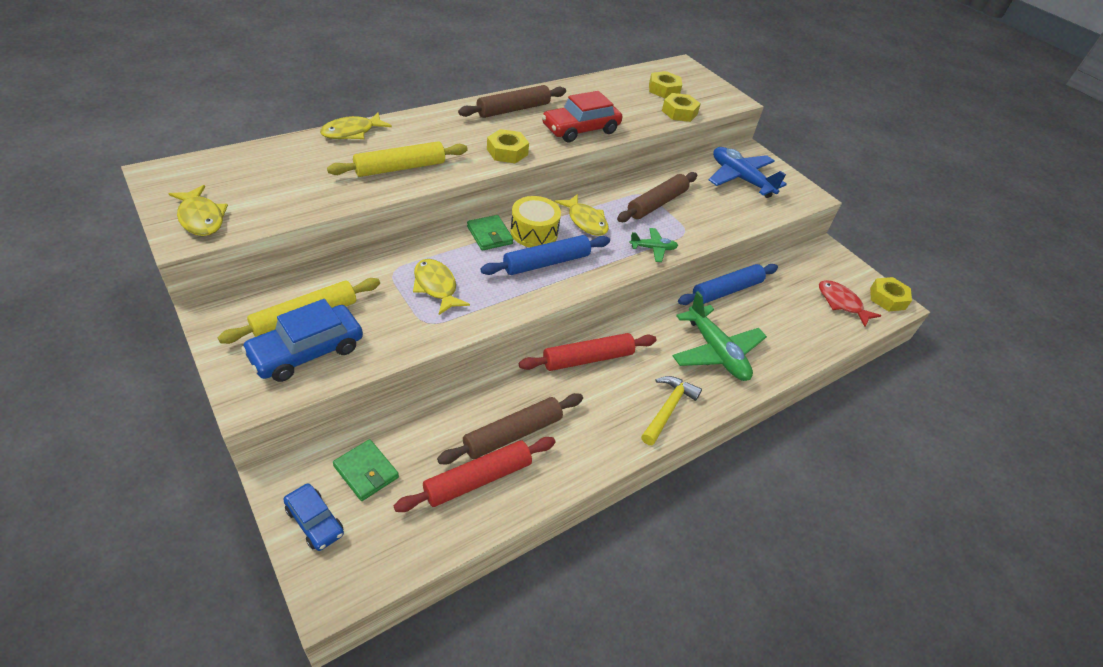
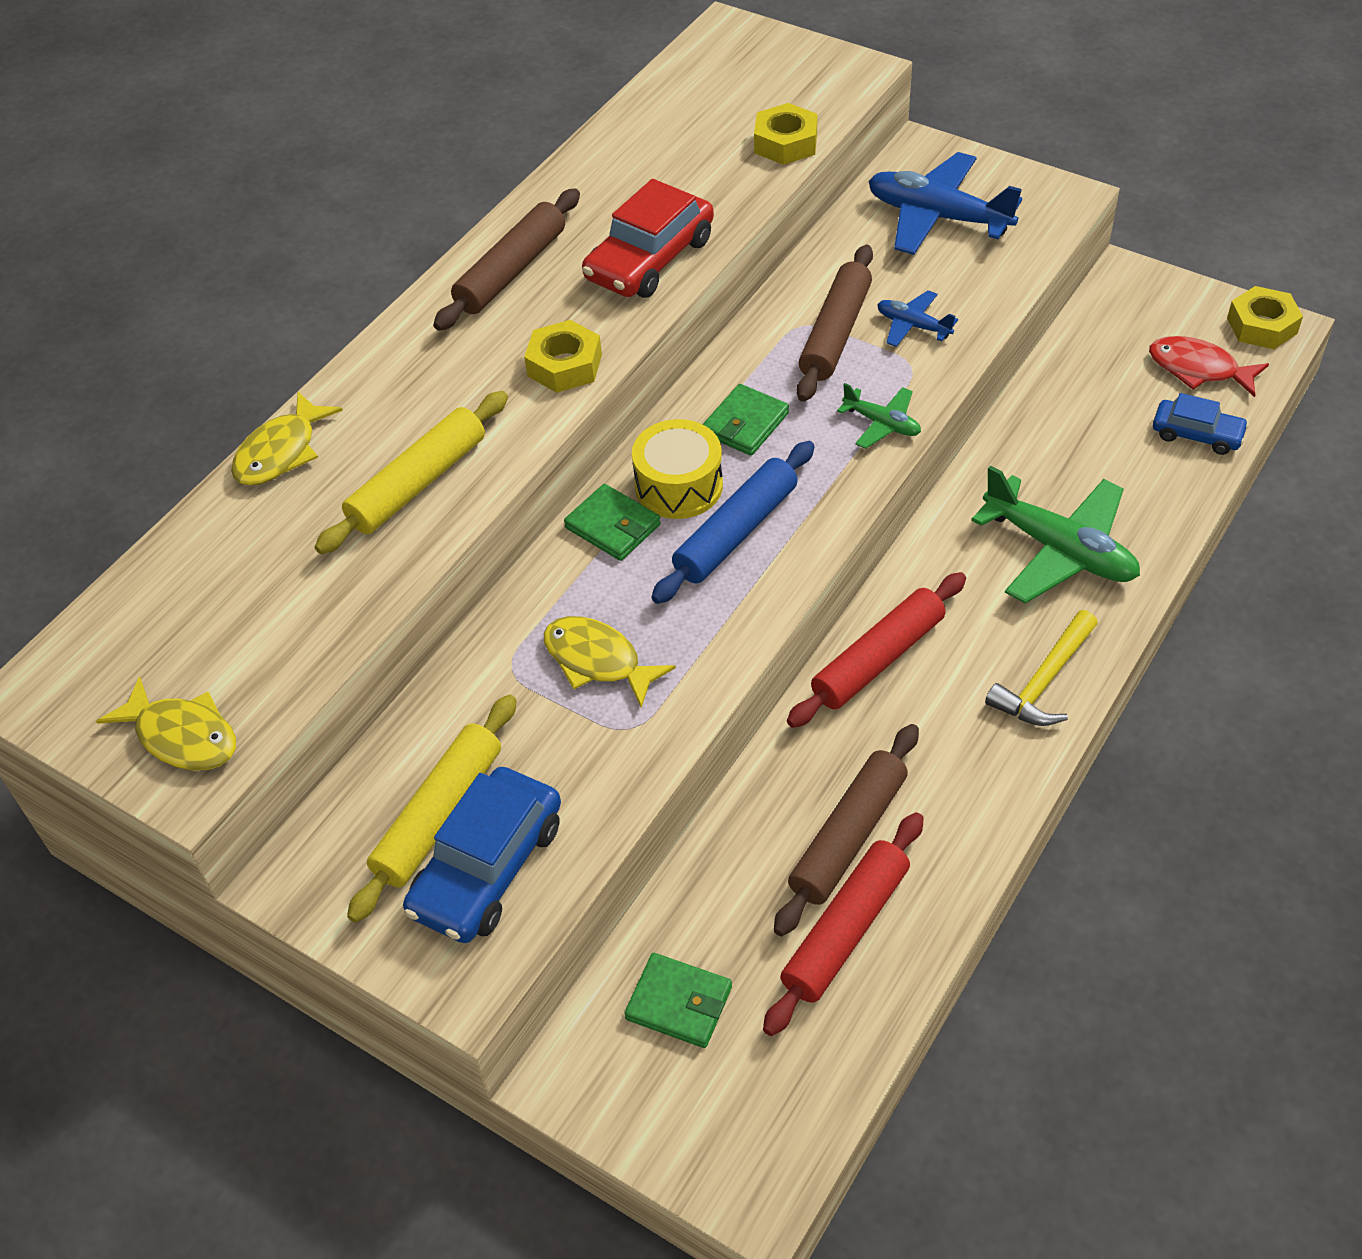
camera: 15 degrees left, 5 degrees up
(315, 521) = (661, 1110): blue car -> blue car (1197, 434)
(585, 221) = (745, 424): yellow fish -> green wallet
(653, 248) = (882, 424): green plane -> green plane turned 60 degrees clockwise
(664, 90) = (729, 104): yellow nut -> none
(668, 409) = (1044, 681): yellow hammer -> yellow hammer turned 150 degrees counterclockwise
(697, 216) = (913, 326): none -> blue plane
(726, 291) = (1015, 432): blue rolling pin -> none

